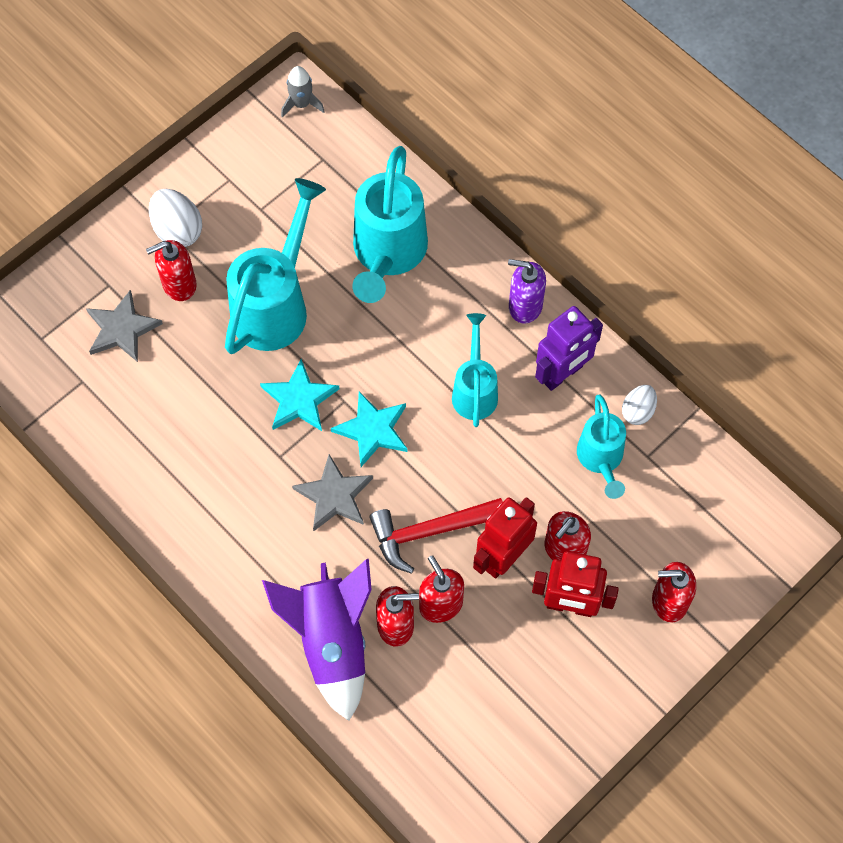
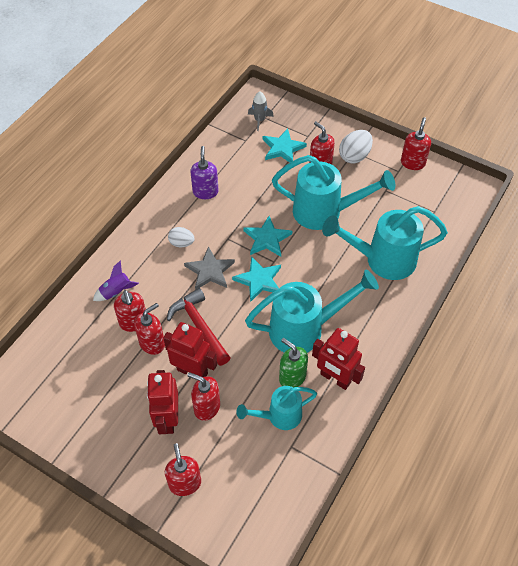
camera: 75 degrees right, 10 degrees down
(122, 329) = (282, 148): grey star -> turquoise star
(221, 155) = (412, 163): none -> red soap dispenser
(301, 104) = (467, 192): grey rocket -> grey rocket (259, 120)
(331, 642) = (116, 292): purple rocket -> purple rocket, size x0.48
(474, 390) = (305, 329): turquoise watering can -> turquoise watering can, size x1.68
(525, 306) = (377, 345): purple soap dispenser -> purple soap dispenser (205, 192)
(546, 427) = (292, 377): none -> green soap dispenser
(562, 374) = (335, 378): purple robot -> red robot
(638, 411) = (323, 433): white egg -> white egg (181, 243)

